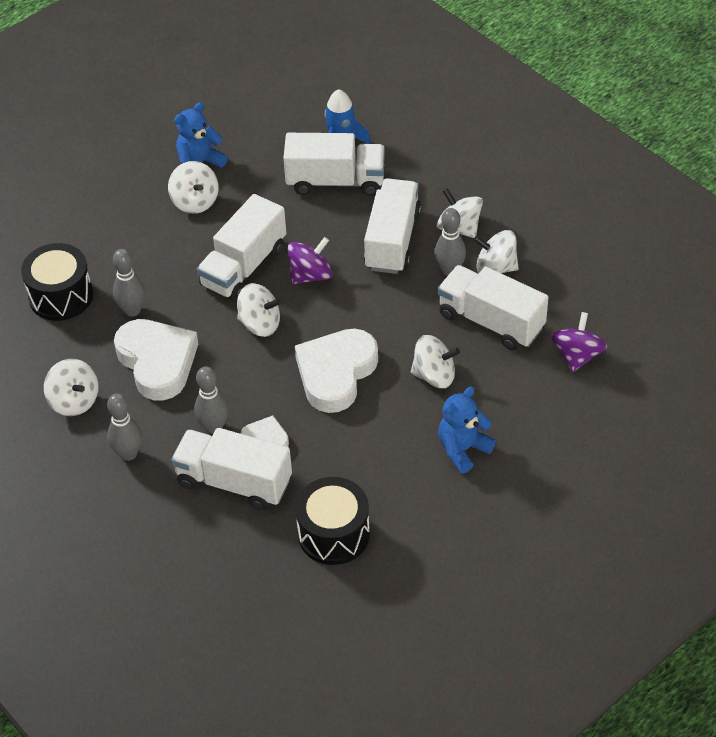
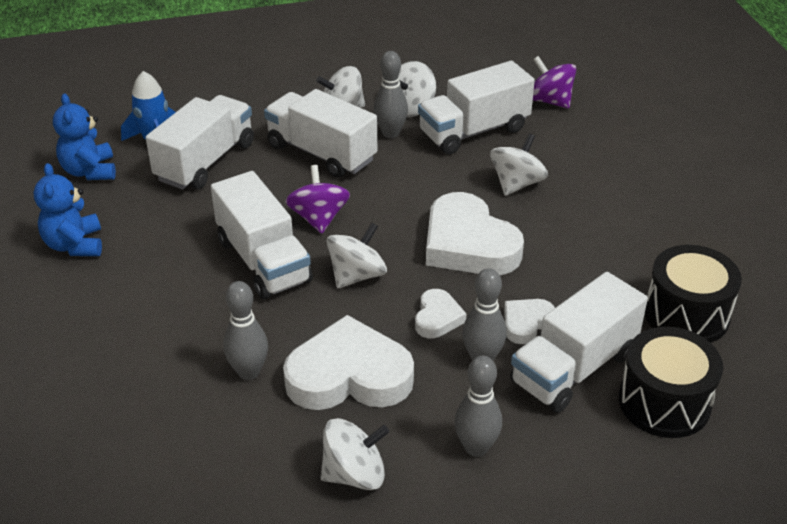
camera: 65 degrees left, 10 degrees down
(61, 296) = (165, 432): black drum -> black drum (664, 402)
(195, 201) = (128, 266): white spinning top -> none
(241, 386) = (437, 318): none -> white heart
(463, 449) = (621, 197): blue teddy bear -> blue teddy bear (89, 171)

